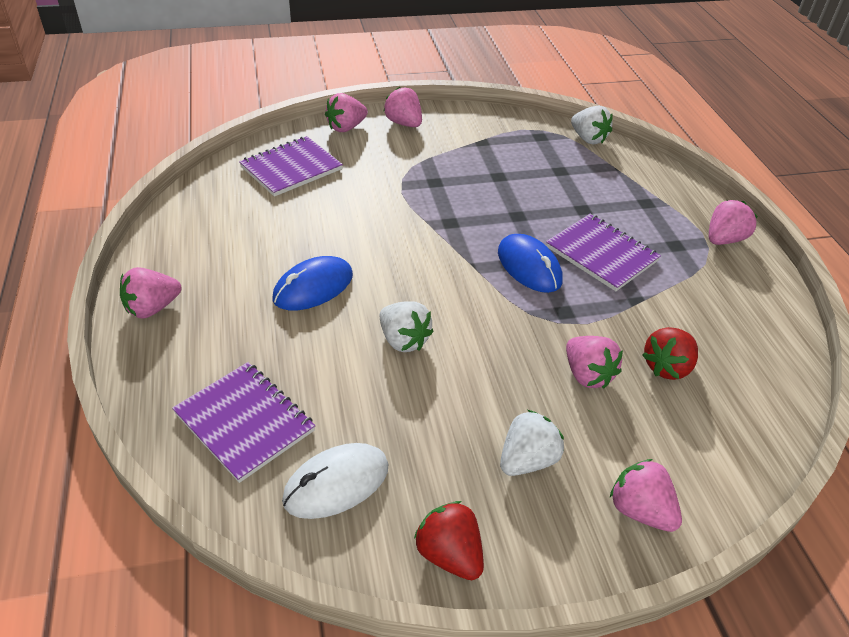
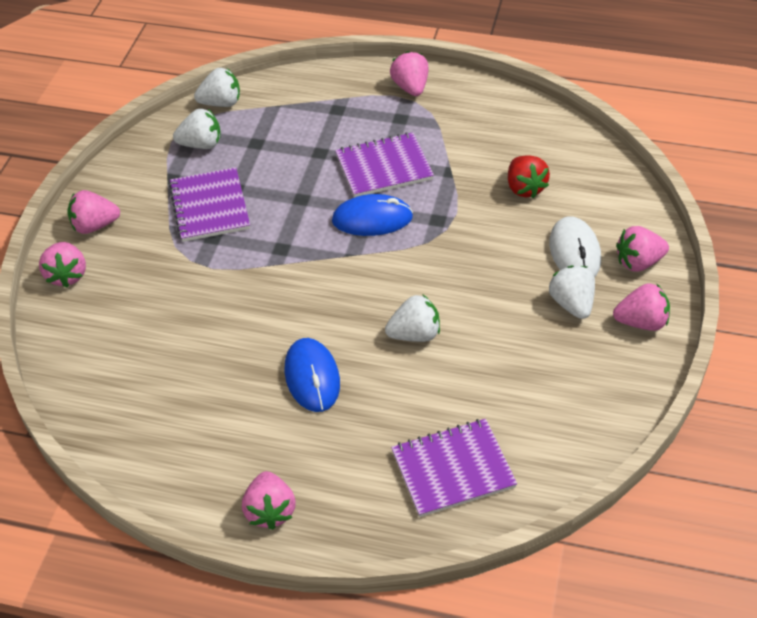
camera: 60 degrees left, 5 degrees up
(291, 168) = (111, 343): purple notebook -> purple notebook (210, 207)
(336, 483) = (543, 425): white mouse -> white mouse (575, 252)
(449, 554) = (630, 378): red strawberry -> none
(532, 144) = (201, 144): none -> white strawberry
(587, 375) = (510, 236): pink strawberry -> pink strawberry (641, 322)

